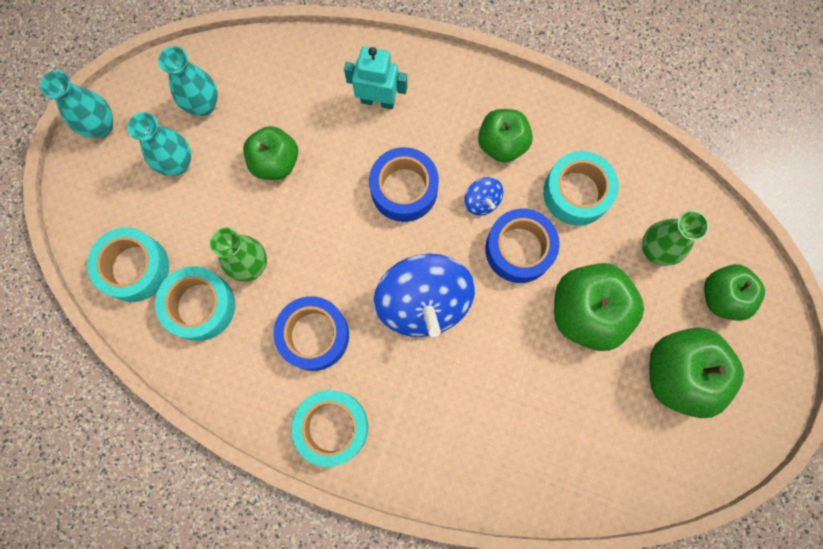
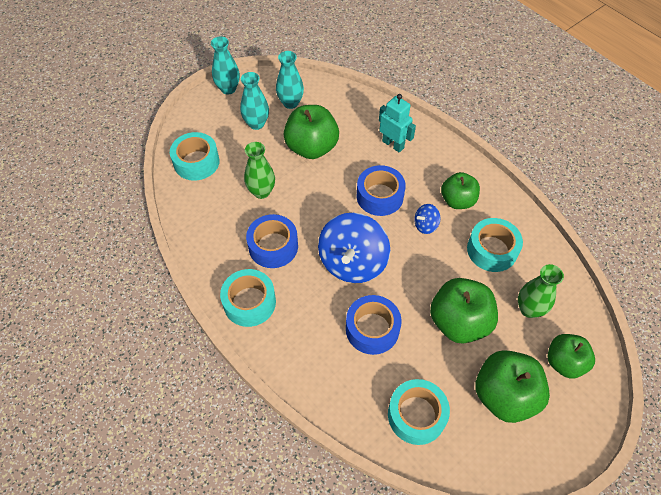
camera: 30 degrees right, 20 degrees down
(200, 306) = (218, 198): turquoise tape -> turquoise tape (416, 415)
(275, 162) = (311, 147): green apple -> green apple, size x1.52
(482, 201) = (425, 225): blue spinning top -> blue spinning top turned 60 degrees clockwise
(519, 249) = (433, 263): blue tape -> blue tape (372, 329)

